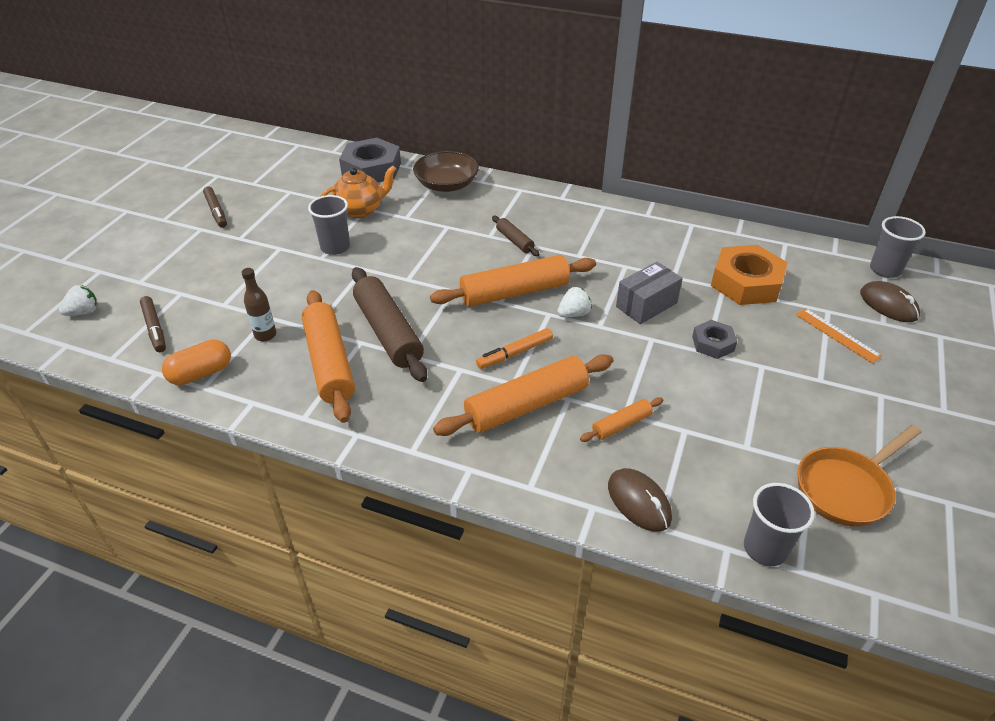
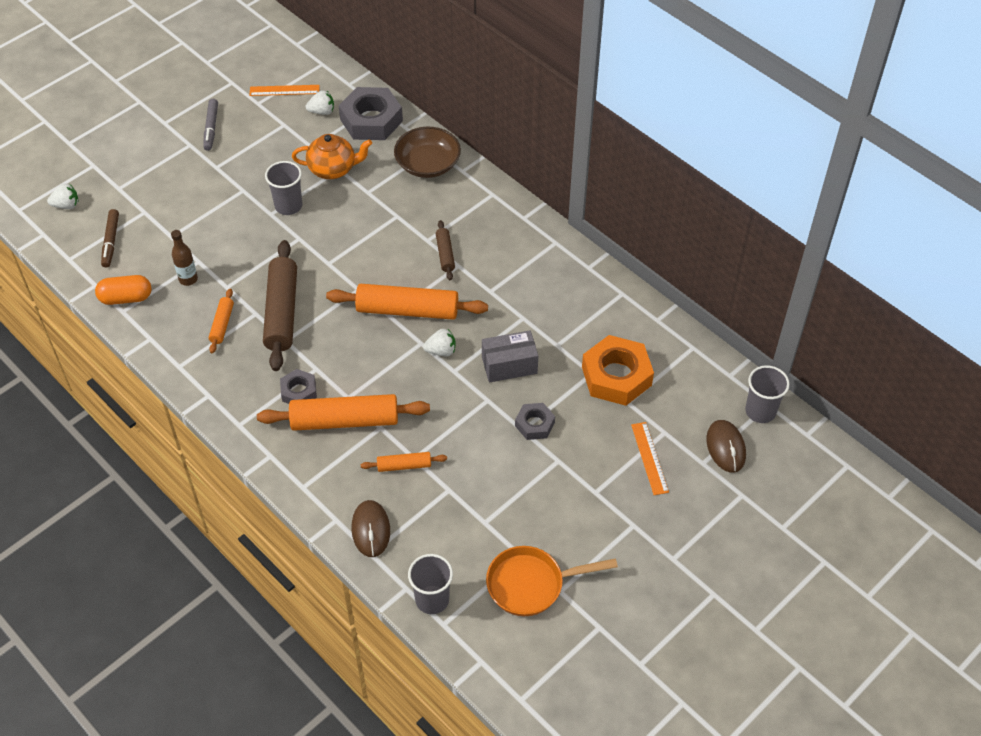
camera: 25 degrees right, 10 degrees up
(216, 211) = (211, 128): brown marker -> grey marker
(274, 169) = (284, 90): none -> orange ruler
(320, 174) = (322, 111): none -> white strawberry
(329, 363) = (222, 324): orange rolling pin -> orange rolling pin, size x0.49
(457, 396) = (299, 391): none -> grey nut
(515, 353) = (367, 370): orange marker -> none

